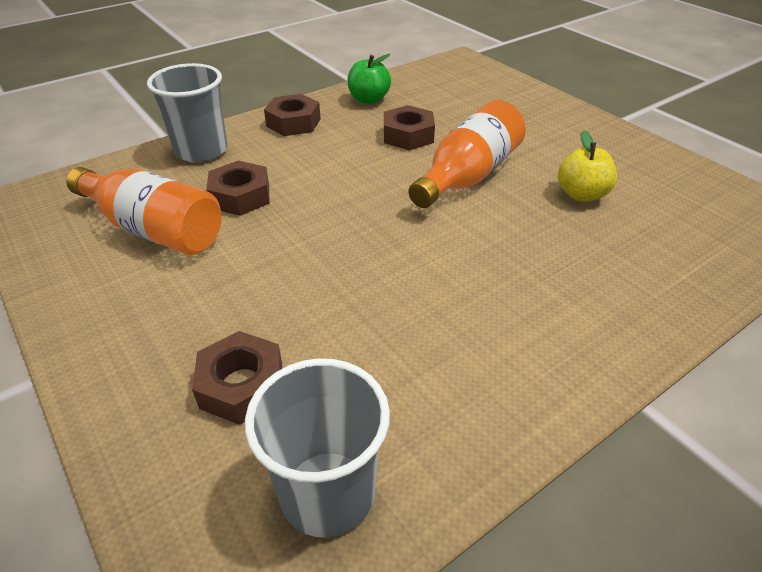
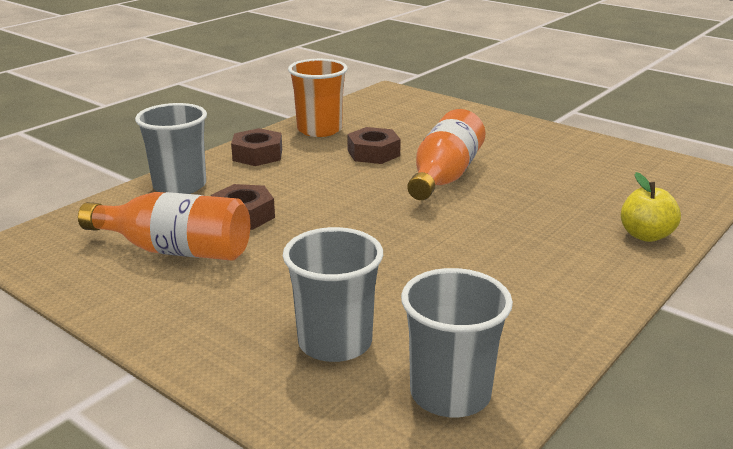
camera: 15 degrees left, 15 degrees down
(242, 385) = (335, 342): brown nut -> grey cup
(368, 99) = (319, 130): green apple -> orange cup
(581, 194) = (547, 178): yellow apple -> yellow apple (645, 235)

